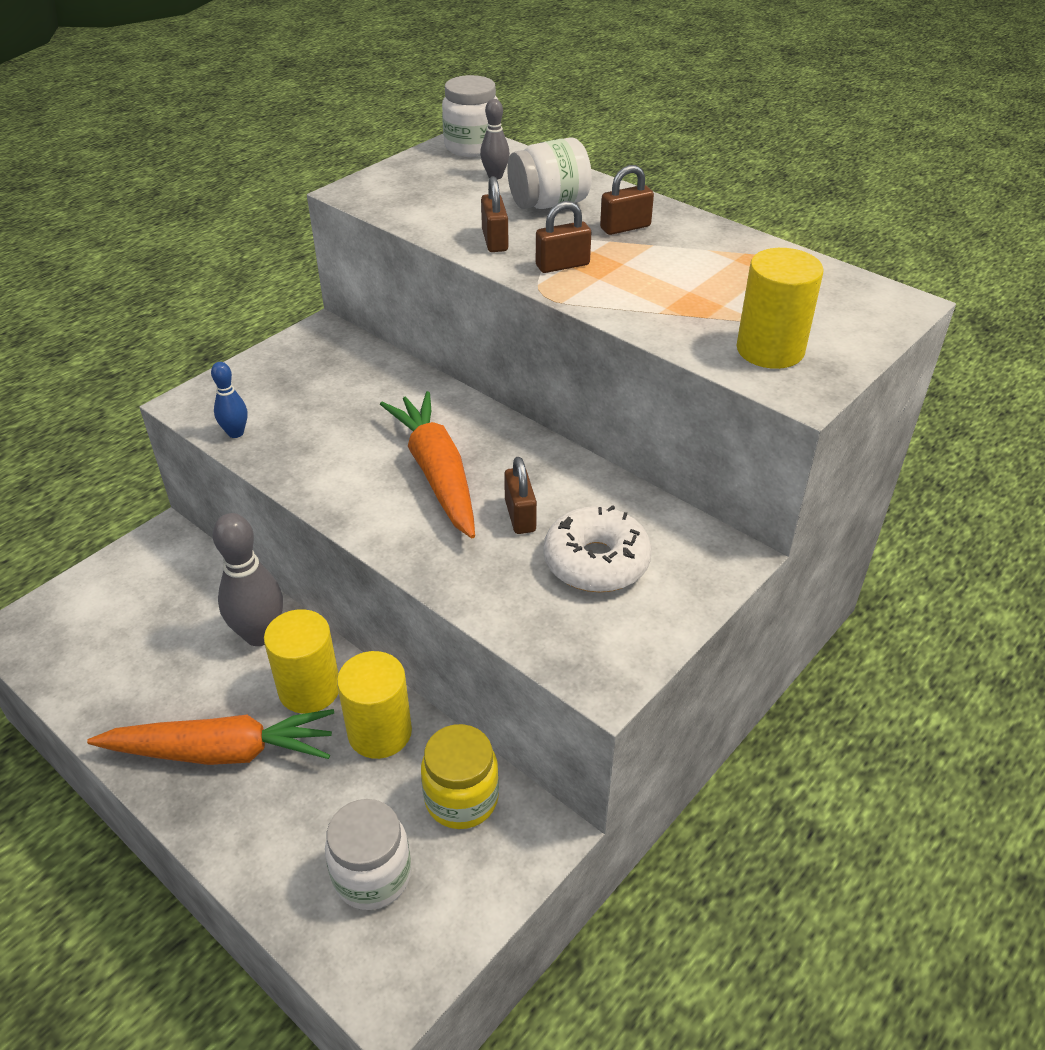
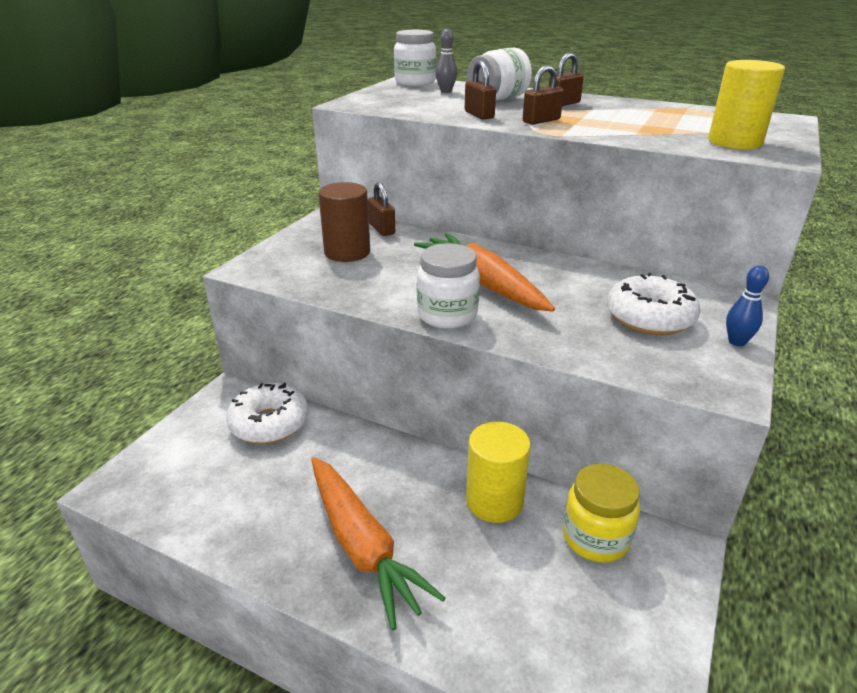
camera: 15 degrees left, 10 degrees down
(192, 586) = (269, 423): none -> white donut
(222, 751) = (362, 546): orange carrot -> orange carrot turned 75 degrees clockwise
(235, 433) = (299, 281): blue bowling pin -> blue bowling pin (737, 342)
(260, 635) = (348, 448): grey bowling pin -> none
(309, 689) = (414, 480): yellow cylinder -> none
(311, 395) = (347, 252): none -> brown cylinder
(372, 875) = (560, 620): white jar -> white jar (447, 315)
(520, 516) = (568, 299): brown padlock -> brown padlock (382, 229)

